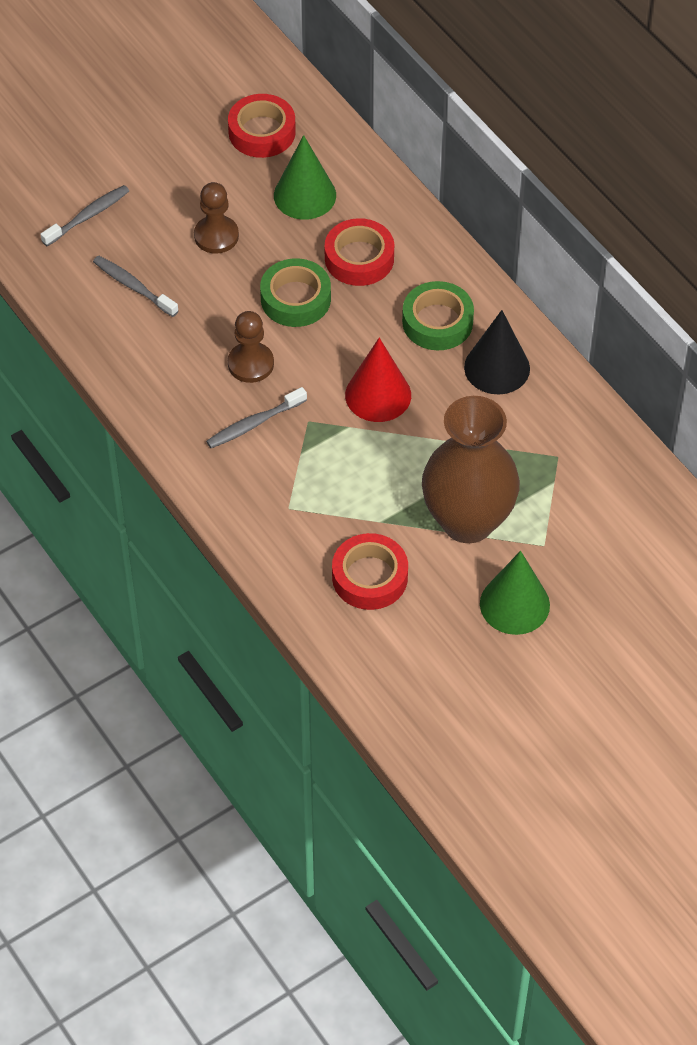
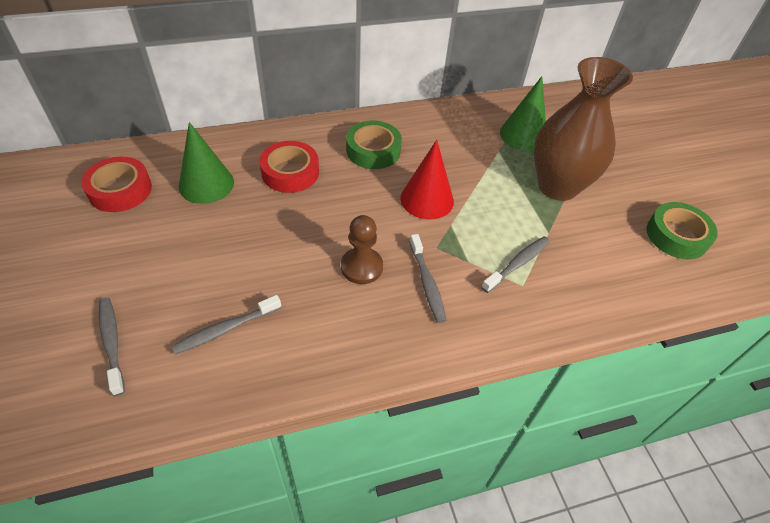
camera: 75 degrees left, 5 degrees down
(216, 236) = (208, 250): brown pawn -> none
(295, 299) = (308, 219): green tape -> green tape (677, 236)
(317, 498) = (518, 264): none -> grey toothbrush
(370, 577) = (602, 254): red tape -> none
(497, 367) = (427, 135): black cone -> none
(514, 604) = (634, 184): green cone -> green cone (523, 135)

